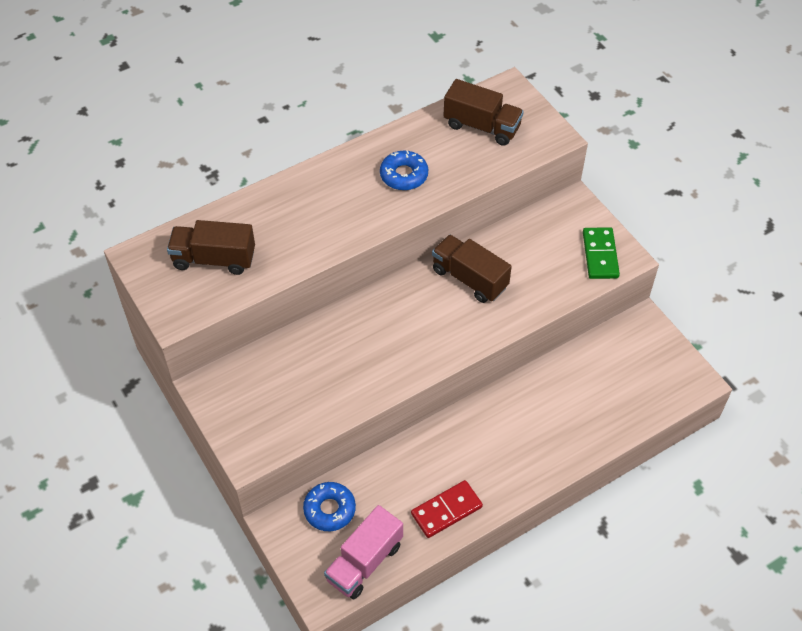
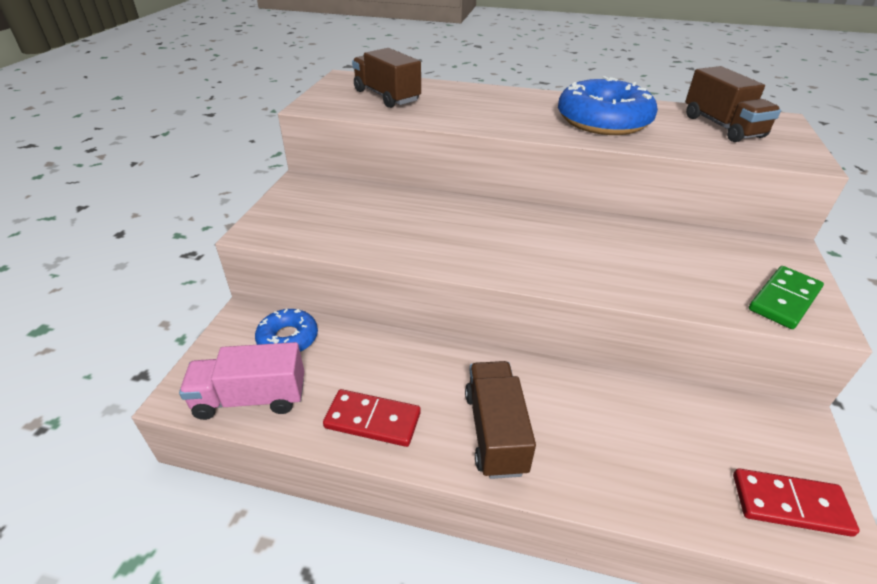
camera: 45 degrees right, 15 degrees down
(404, 175) = (603, 120): blue donut -> blue donut, size x1.77
(469, 278) = (601, 239): brown truck -> brown truck (495, 432)
(668, 378) = (790, 504): none -> red domino

